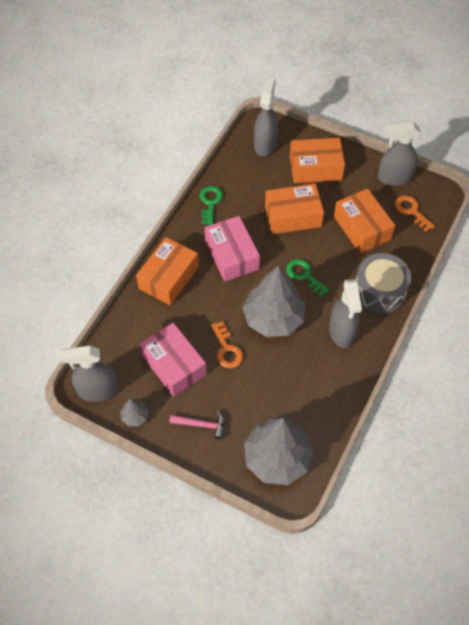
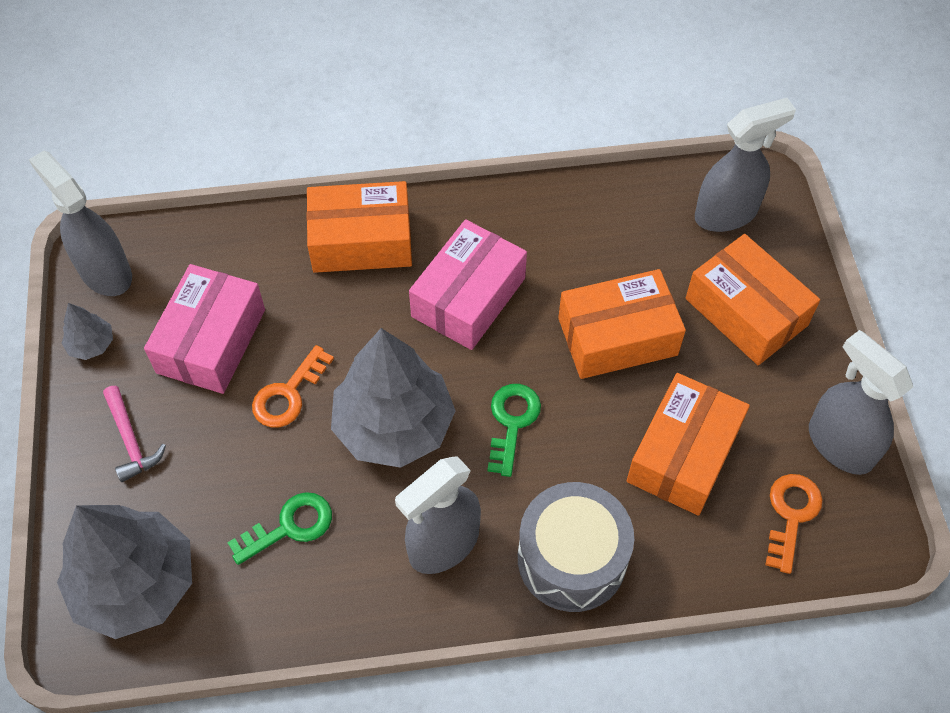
camera: 55 degrees right, 0 degrees up
(210, 202) = (544, 209): green key -> green key (289, 526)
(293, 216) = (617, 336): orange box -> orange box turned 60 degrees counterclockwise

